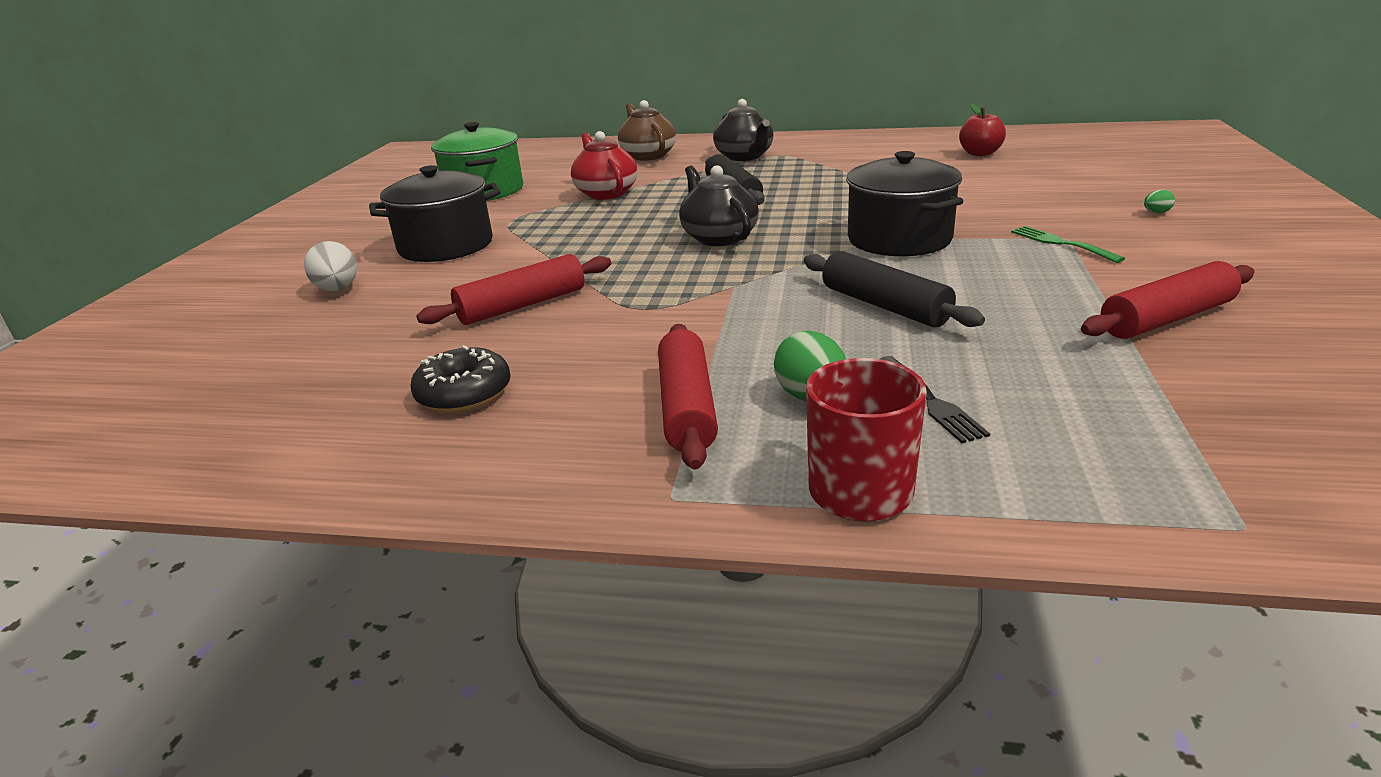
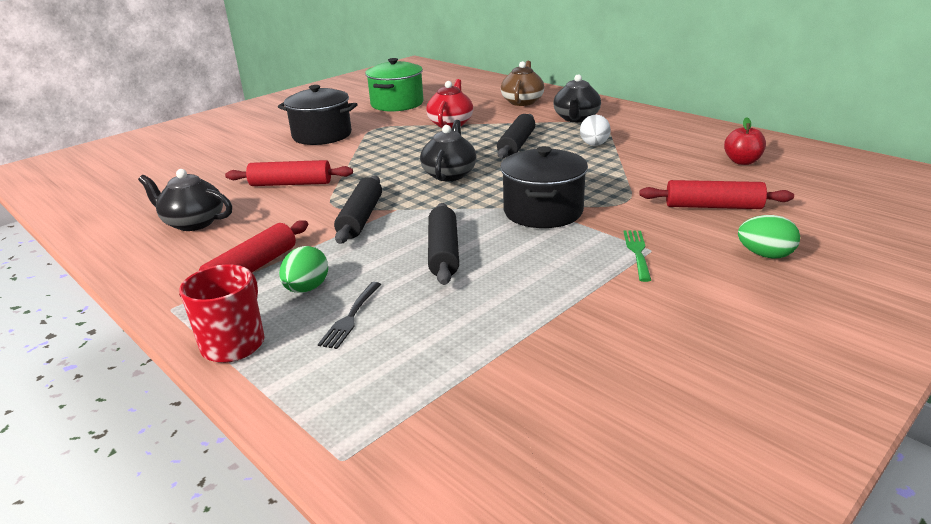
camera: 35 degrees right, 0 degrees up
(338, 289) = (243, 146): white egg -> white egg (594, 145)
(464, 394) = (193, 223): black donut -> black teapot
(709, 308) = (361, 218): none -> black rolling pin
(1156, 213) = (765, 255): green egg -> green egg, size x2.01
(1166, 318) = (581, 331): red rolling pin -> red rolling pin (713, 206)

